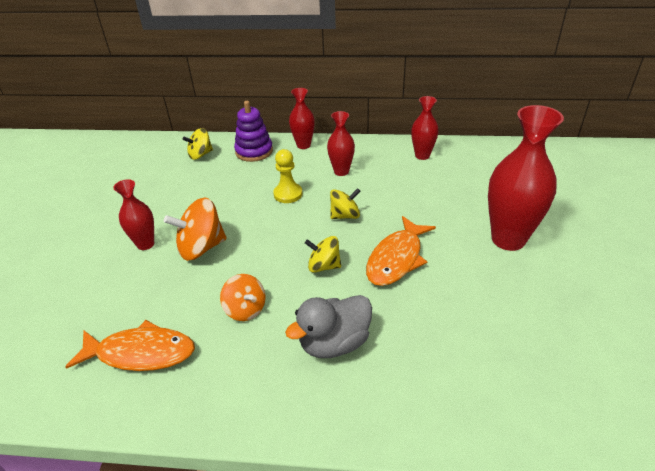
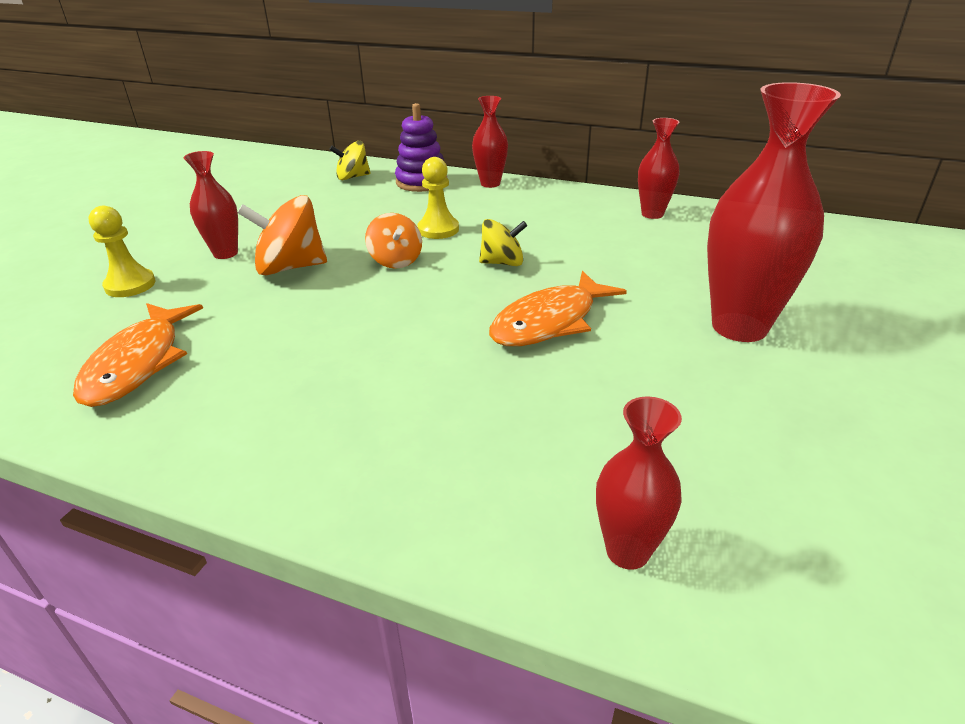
camera: 15 degrees right, 5 degrees down
(90, 287) = (130, 285): none -> yellow pawn
(141, 353) = (138, 363): orange fish -> orange fish turned 75 degrees clockwise
(245, 309) = (302, 341): orange spinning top -> orange spinning top (396, 260)
(324, 266) = (439, 312): yellow spinning top -> none
(334, 343) = (399, 403): grey duck -> none
(341, 171) = (525, 216): red vase -> red vase (627, 551)

